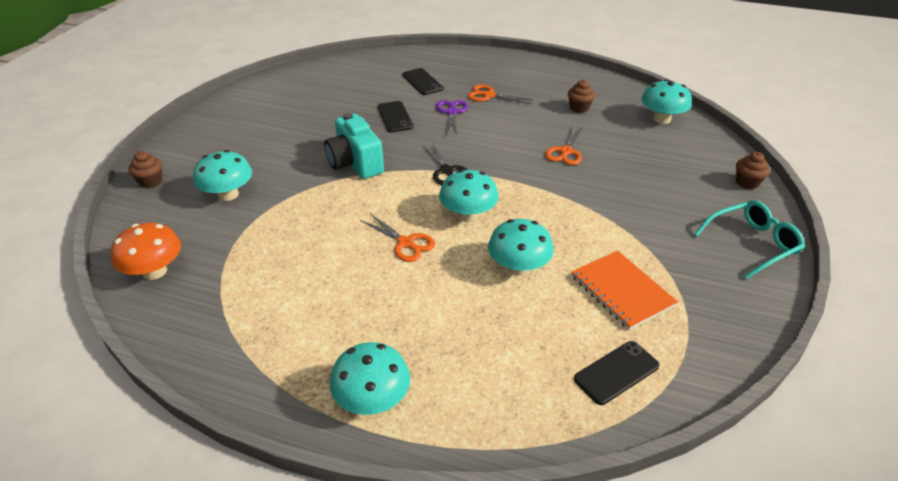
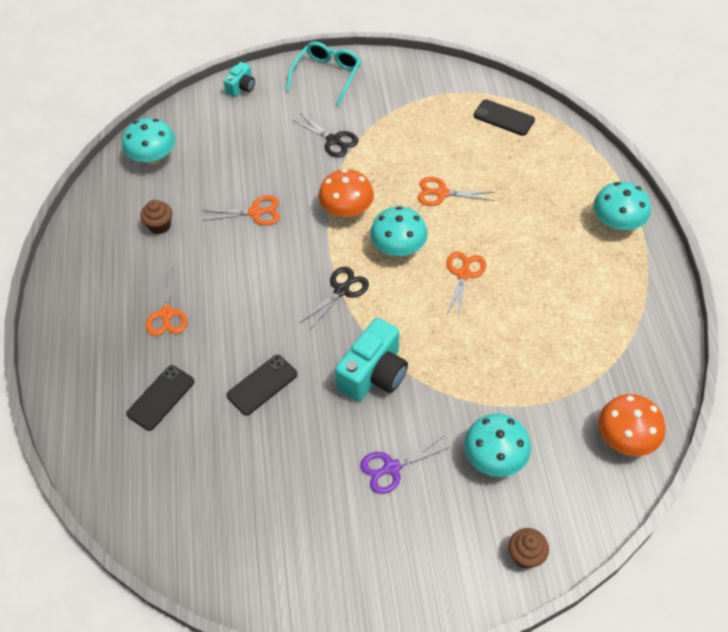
camera: 115 degrees left, 15 degrees up
(452, 112) = (224, 334): purple scissors -> purple scissors (391, 467)
(518, 267) = (442, 193): turquoise mushroom -> orange scissors
(536, 199) = (346, 210): none -> orange mushroom
(622, 291) = (427, 131): orange notebook -> none
(638, 218) = (333, 140): none -> black scissors
(747, 183) = (241, 87): brown cupcake -> turquoise camera
(752, 244) = (327, 76): turquoise glasses -> turquoise glasses turned 75 degrees clockwise

